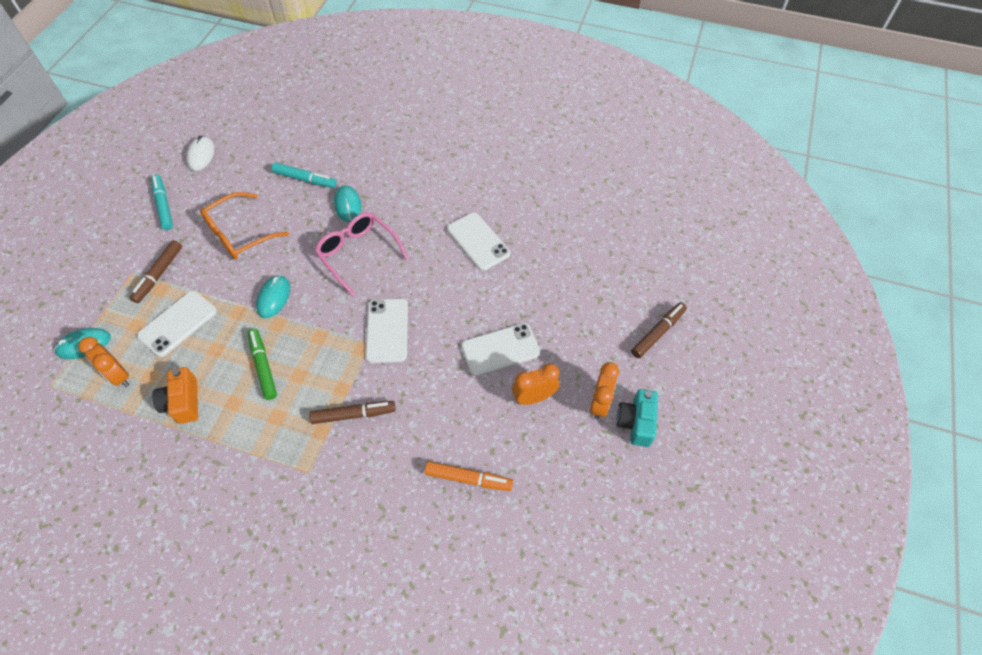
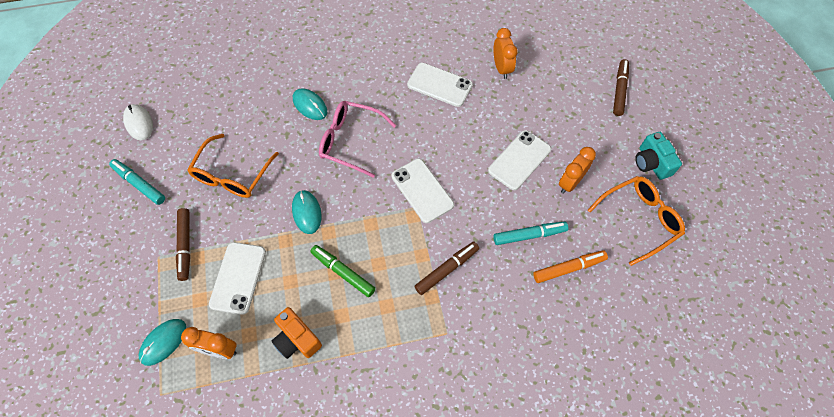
camera: 30 degrees left, 5 degrees up
(305, 179) = (255, 101): turquoise marker -> turquoise marker (529, 235)
(578, 472) = (639, 219): none -> orange glasses
(600, 403) = (618, 162): orange clock -> orange clock (501, 68)

